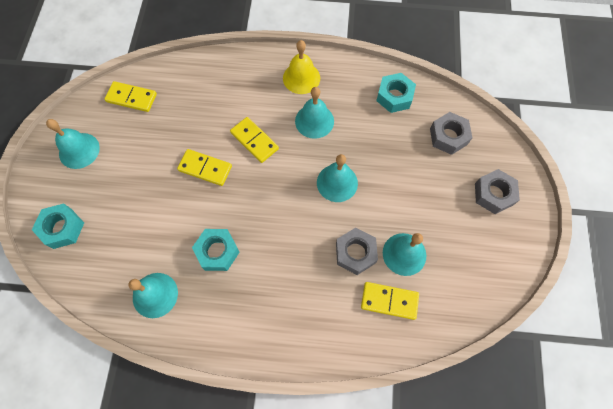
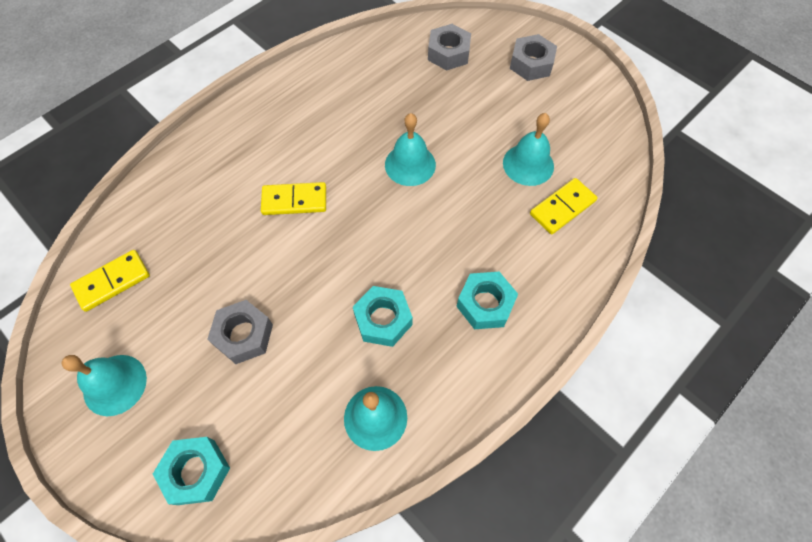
camera: 50 degrees left, 5 degrees down
(205, 168) = (278, 266): yellow domino -> none
(301, 78) = (270, 114): yellow bell -> none
(314, 121) = (327, 136): turquoise bell -> none
(355, 253) = (493, 201): grey nut -> grey nut (244, 335)
(394, 96) = (369, 60): turquoise nut -> turquoise nut (485, 304)

